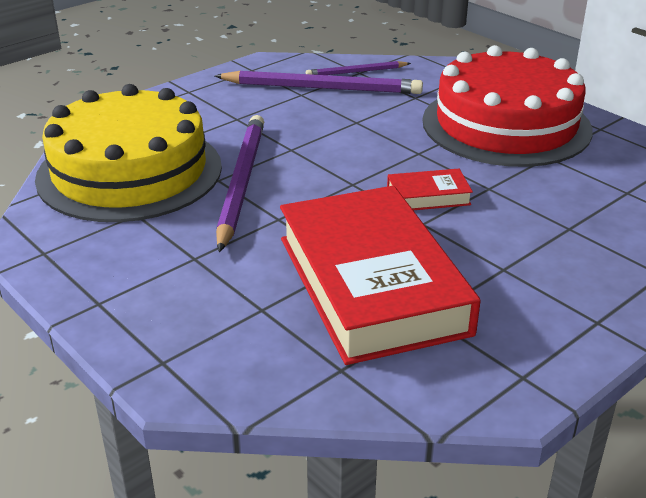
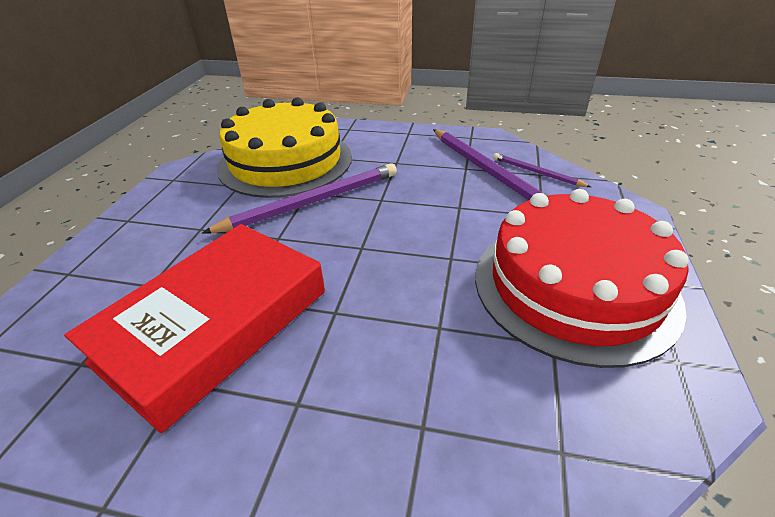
camera: 55 degrees right, 5 degrees up
(428, 196) = (383, 295): red book -> none

